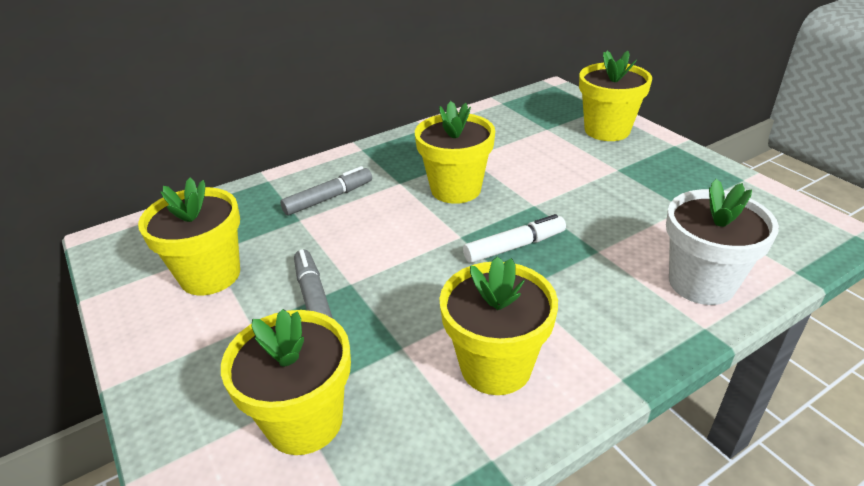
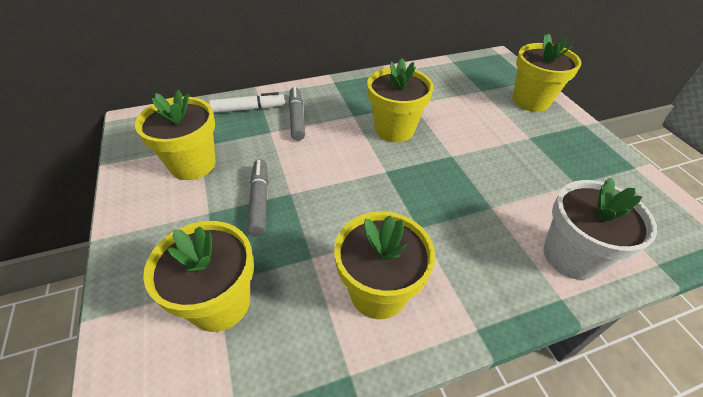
camera: 10 degrees right, 10 degrees up
(329, 198) = (297, 118): grey marker -> grey marker turned 75 degrees counterclockwise
(514, 246) = (425, 189): white marker -> white marker (248, 109)

